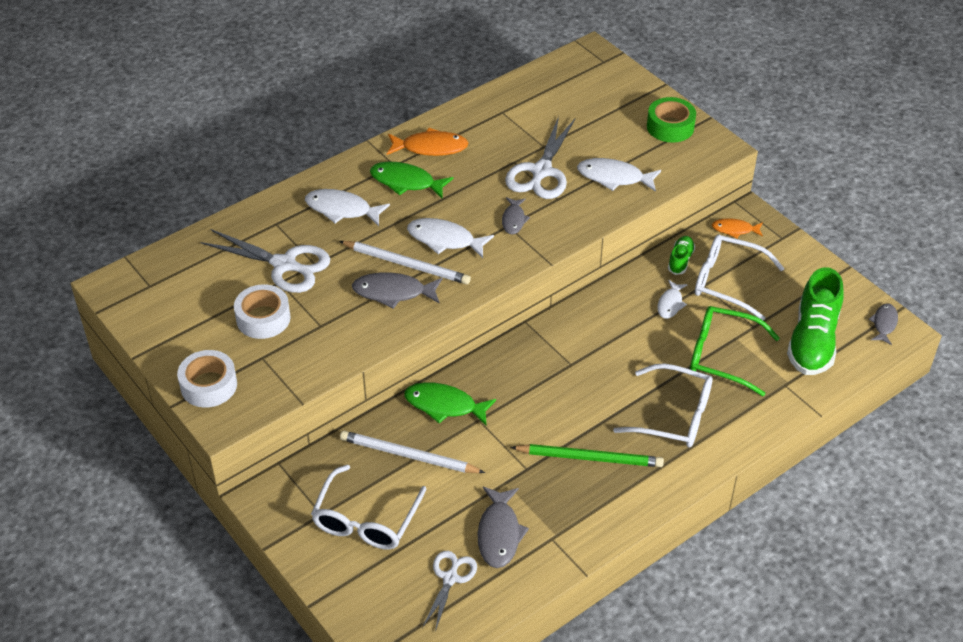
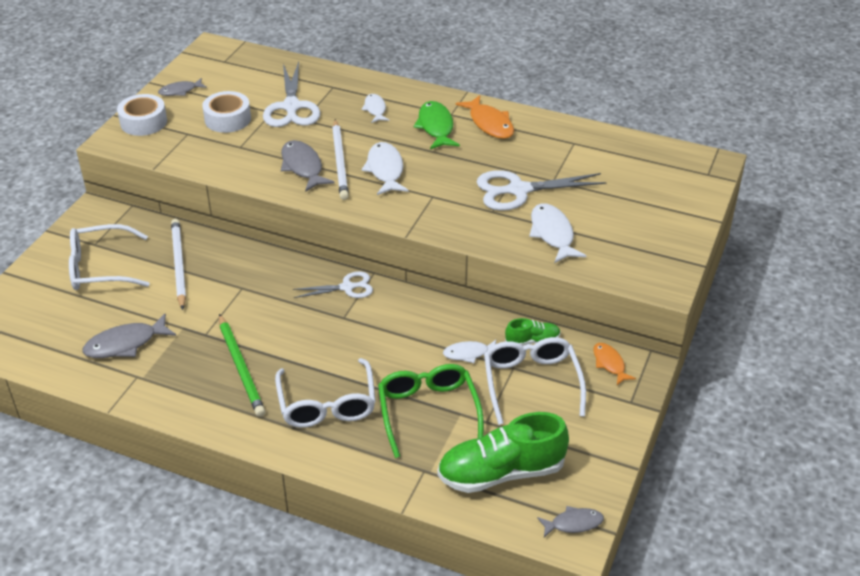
camera: 60 degrees right, 5 degrees down
(342, 209) = (375, 109): white fish -> white fish, size x0.63
(444, 405) = (245, 263): green fish -> none
(450, 578) = (65, 334): white scissors -> white scissors (347, 287)
(513, 220) = (442, 197): grey fish -> grey fish (180, 91)
(670, 127) = (660, 244): green tape -> none

